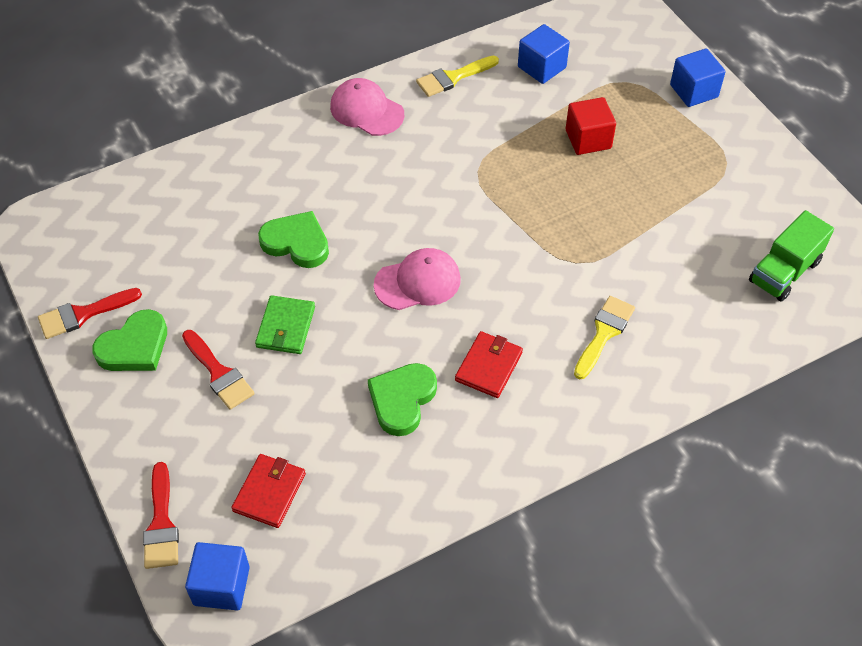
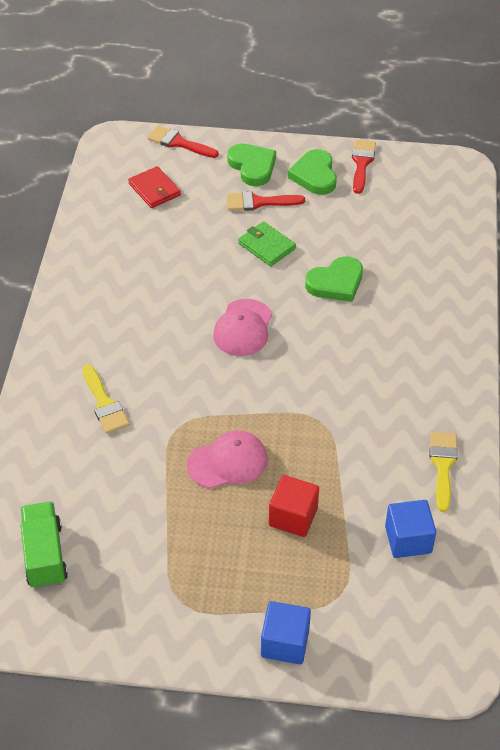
camera: 125 degrees right, 5 degrees down
(221, 586) = (118, 150): blue cube -> none
(366, 110) = (445, 386): pink cap -> pink cap (228, 462)
(402, 400) = (157, 273): green heart -> green heart (252, 166)
(488, 366) = (140, 327): red wallet -> none

